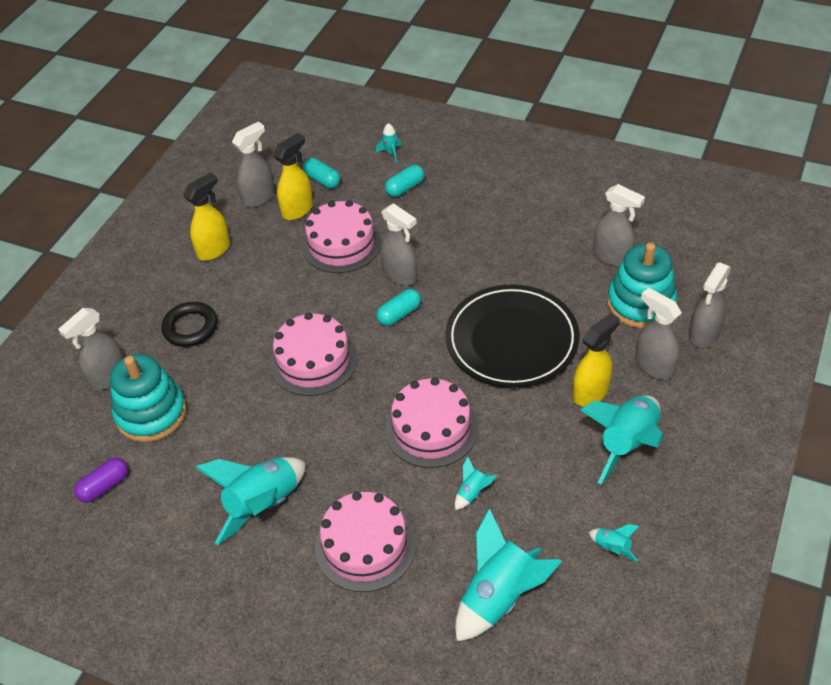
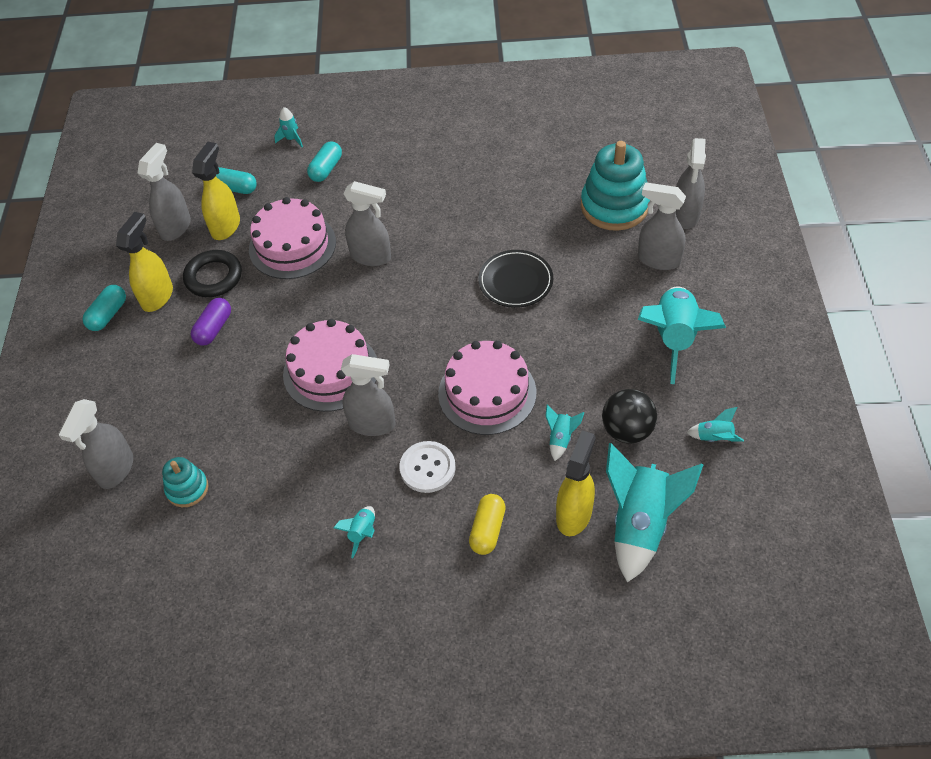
camera: 25 degrees left, 5 degrees up
(104, 486) = (179, 583): purple capsule -> purple capsule (214, 328)
(151, 413) = (187, 489): turquoise stacking toy -> turquoise stacking toy, size x0.53
(190, 327) = (179, 385): black ring -> black ring (213, 277)
(263, 505) = (362, 533): turquoise rocket -> turquoise rocket, size x0.44
(345, 472) = (427, 468): none -> white button
(365, 545) = (487, 530): pink cake -> yellow capsule
(399, 314) = (392, 295): turquoise capsule -> turquoise capsule (108, 315)
(512, 340) = (515, 281): black plate -> black plate, size x0.54
(535, 509) = (627, 430): none -> black ball
(591, 392) = (616, 304): yellow spray bottle -> yellow spray bottle (574, 514)
(612, 257) = (564, 172): grey spray bottle -> grey spray bottle (372, 424)

